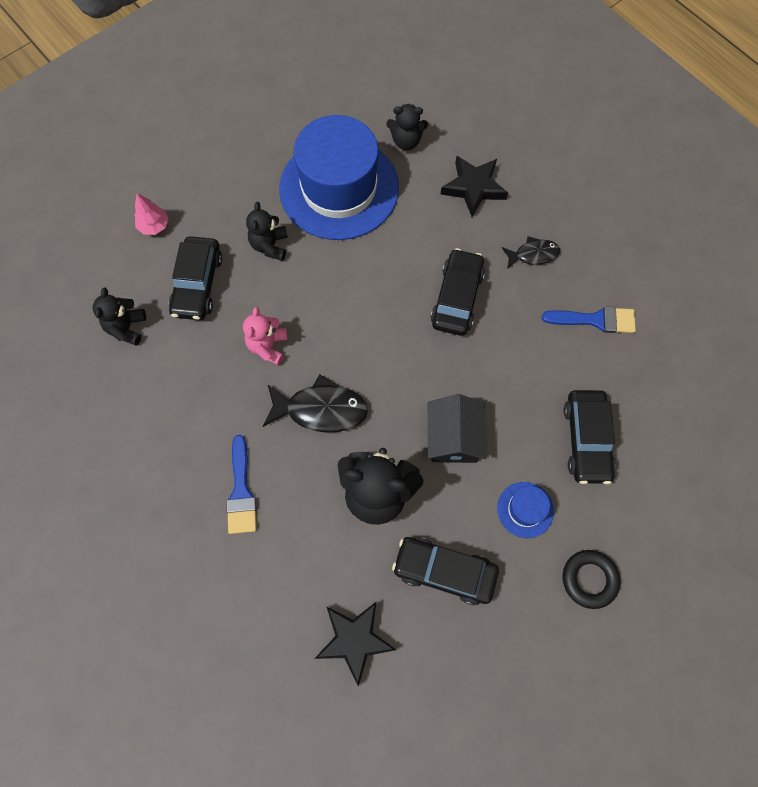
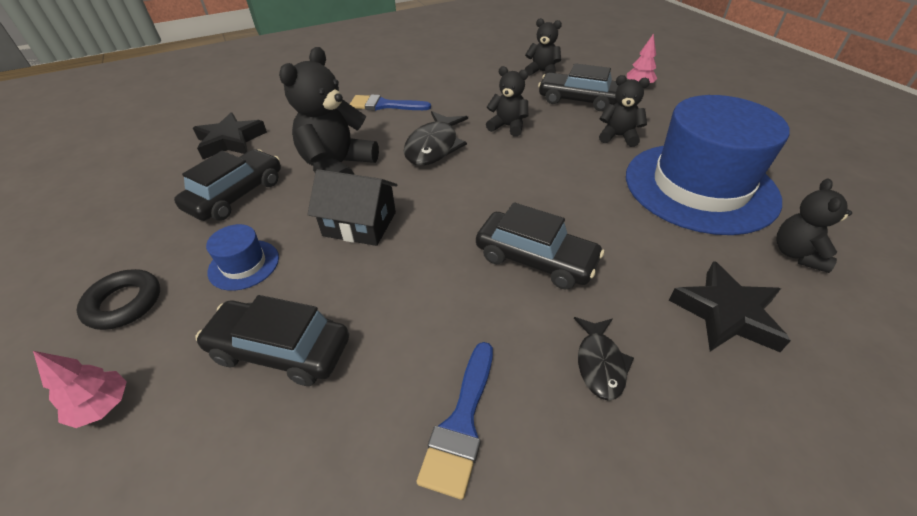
camera: 105 degrees right, 25 degrees down
(268, 346) = (508, 126): pink teddy bear -> black teddy bear
(660, 528) = (103, 406): none -> pink tree

